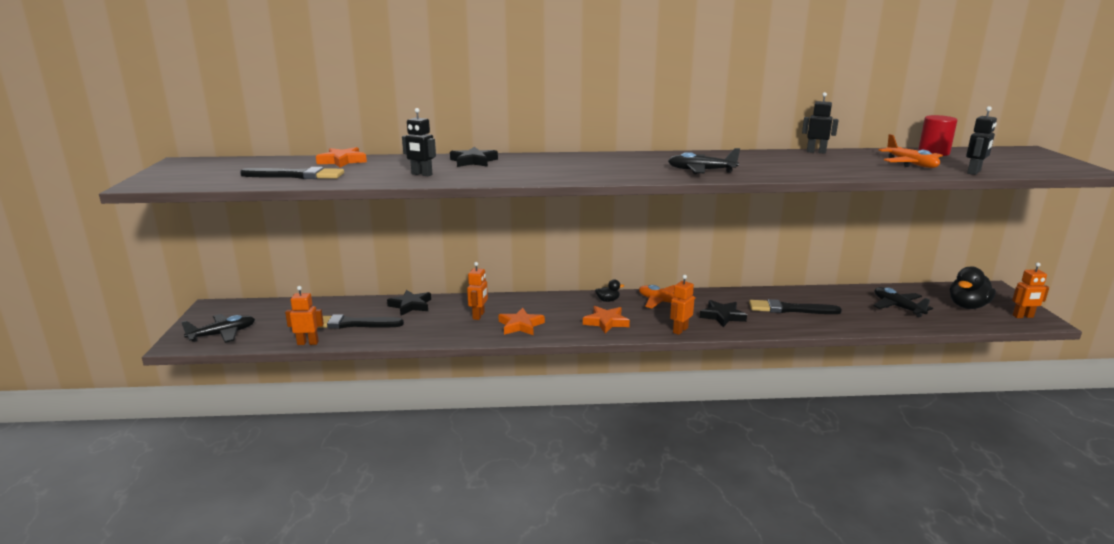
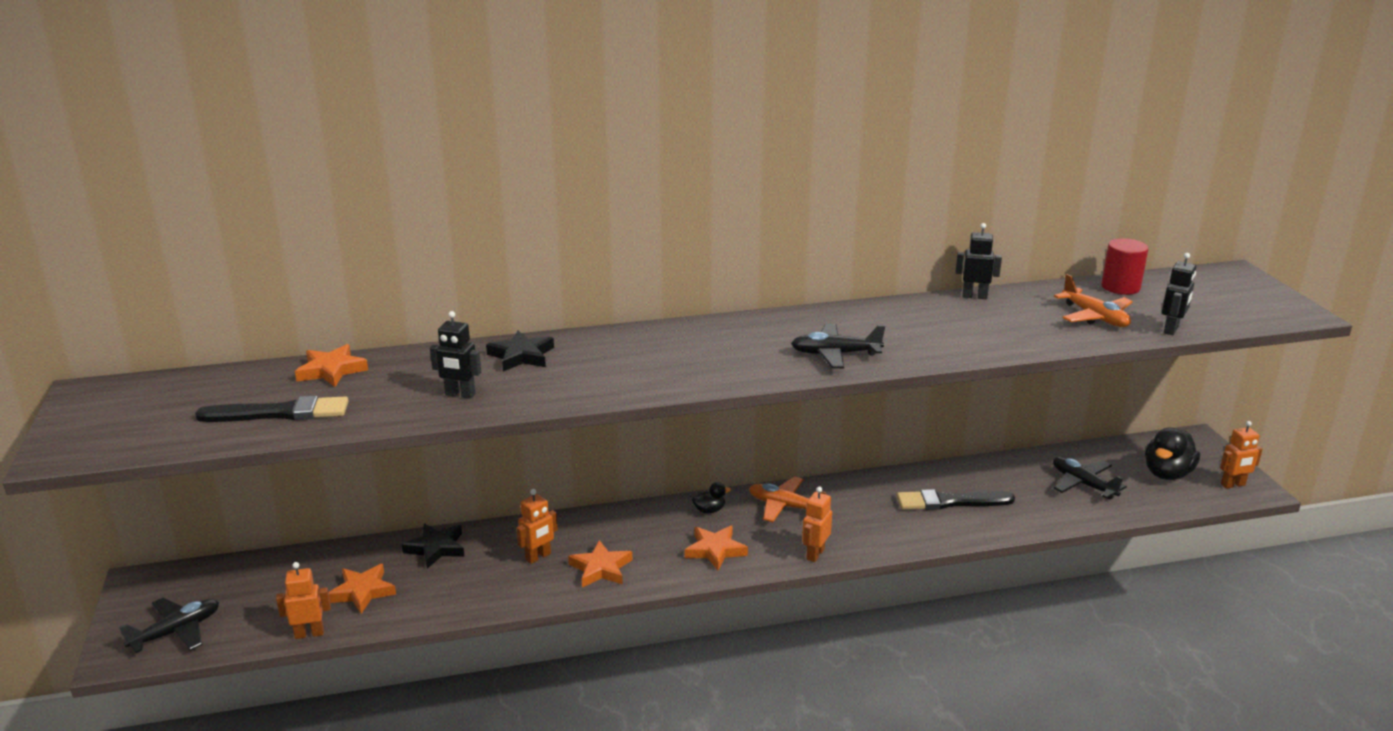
camera: 10 degrees left, 5 degrees up
(352, 324) = (362, 592): black brush -> orange star
(479, 316) = (538, 557): orange robot -> orange robot turned 45 degrees clockwise
(722, 316) = (865, 523): black star -> none

